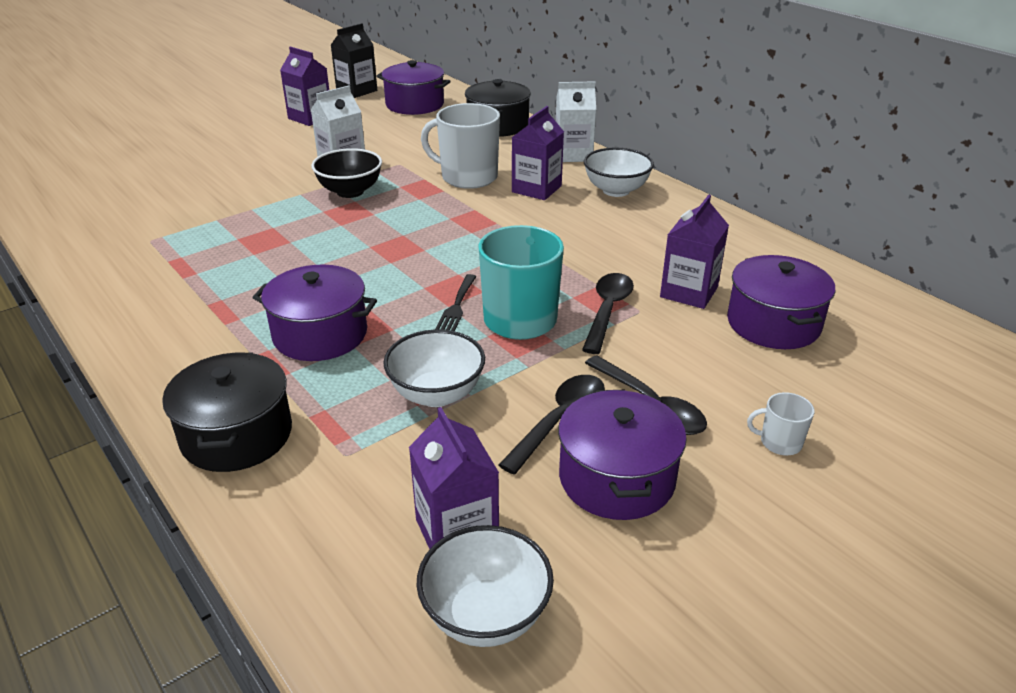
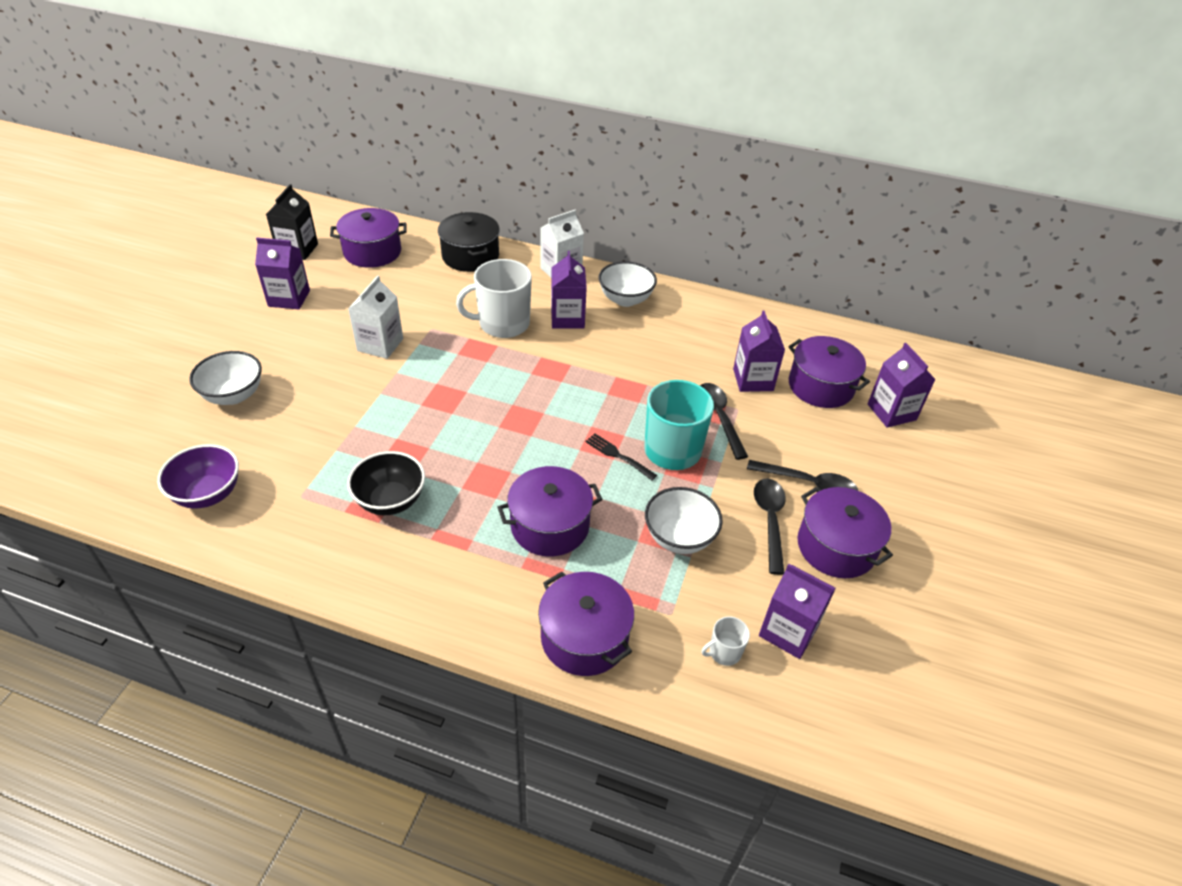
camera: 35 degrees left, 10 degrees up
(91, 217) = (208, 494): none -> purple bowl
(237, 435) = (584, 637): black pot -> purple pot
(350, 191) = (421, 374): black bowl -> black bowl (390, 501)
(457, 305) = (619, 456): black fork -> black fork turned 150 degrees clockwise
(486, 615) = (852, 674): white bowl -> white bowl (234, 395)
(779, 442) = (893, 477): white mug -> white mug (724, 652)
(850, 378) = (891, 412): none -> purple carton

